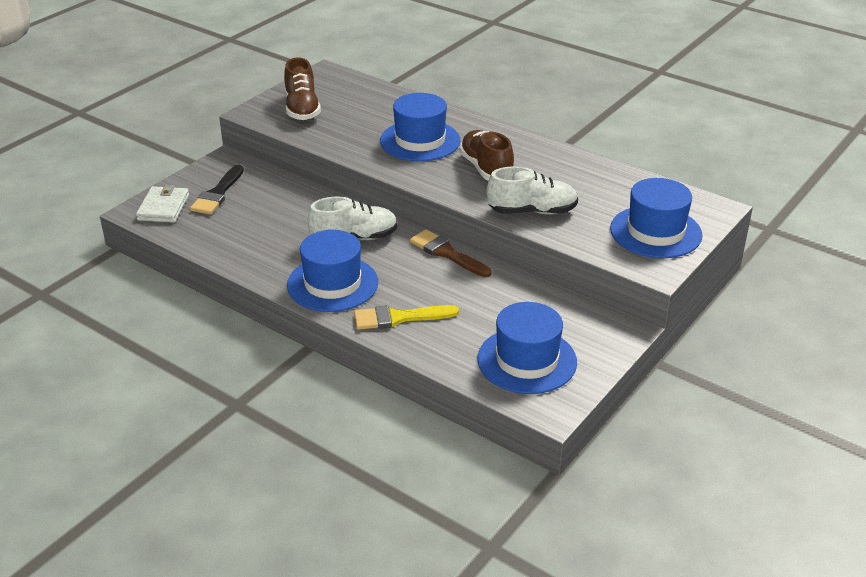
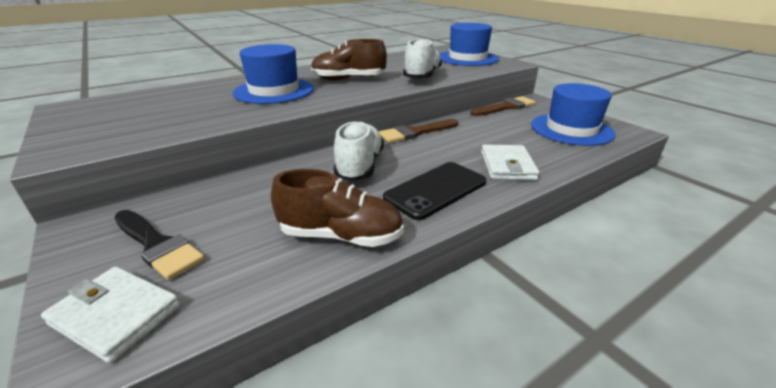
camera: 70 degrees left, 5 degrees down
(302, 109) = (116, 126): brown shoe -> brown shoe (341, 236)
(332, 284) = (436, 190): blue hat -> black phone
(399, 318) = (507, 166): yellow brush -> white wallet
(574, 306) = (505, 107): none -> brown brush

